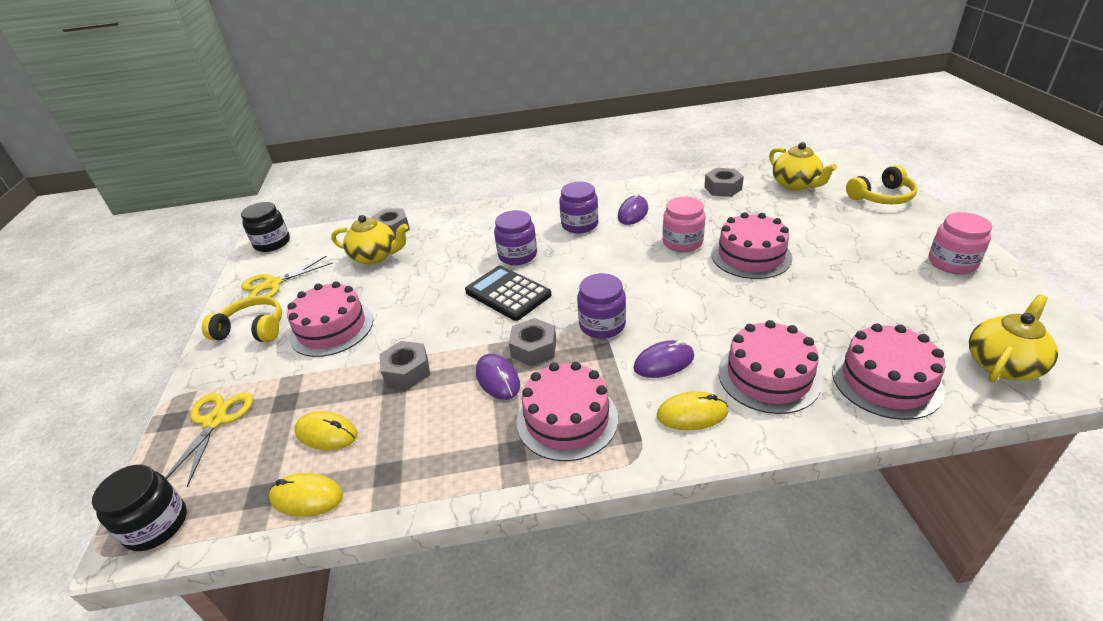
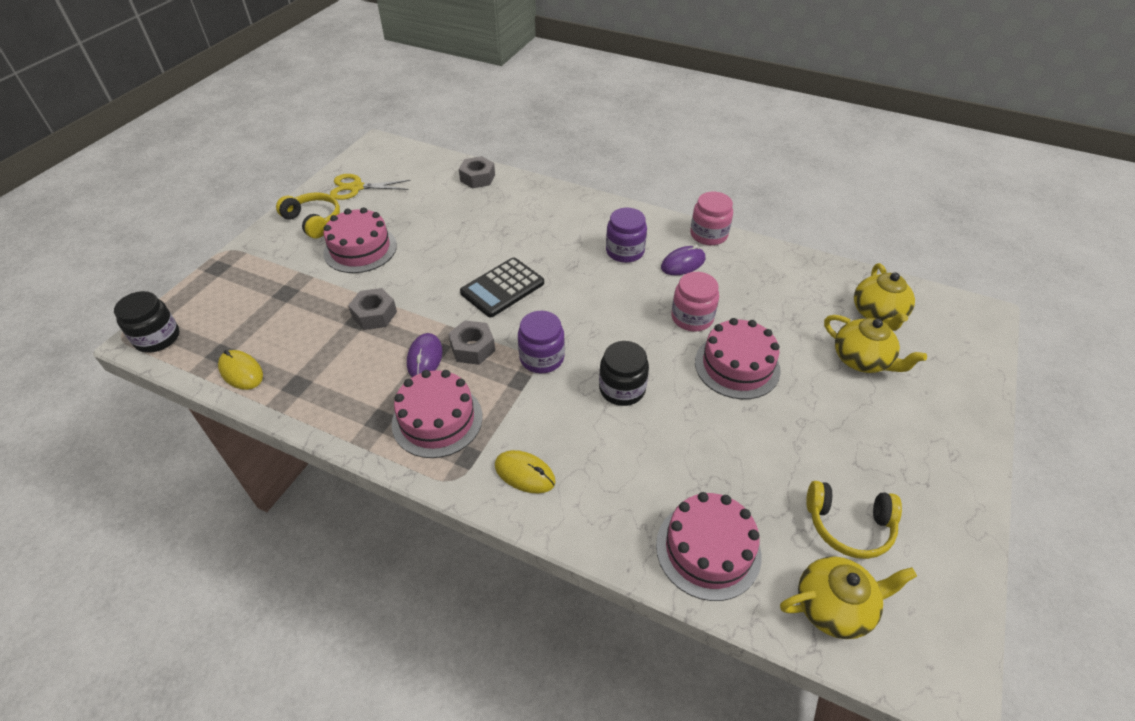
camera: 30 degrees right, 10 degrees up
(215, 421) = (238, 283): yellow scissors -> none
(272, 243) = (386, 148): black jar -> black jar (622, 389)
(326, 433) = (288, 333): yellow mouse -> none
(375, 256) = (443, 199): yellow teapot -> yellow teapot (861, 360)
(508, 293) = (502, 288): black calculator -> black calculator turned 120 degrees counterclockwise
(518, 255) = (545, 255): purple jar -> none
(664, 362) = (552, 419): purple mouse -> none
(723, 188) = (797, 280): grey nut -> none
(768, 376) = (617, 482): pink cake -> none
(882, 197) = (952, 376): yellow headphones -> yellow headphones (848, 525)
(952, 263) = (927, 487): pink jar -> pink jar (708, 235)

